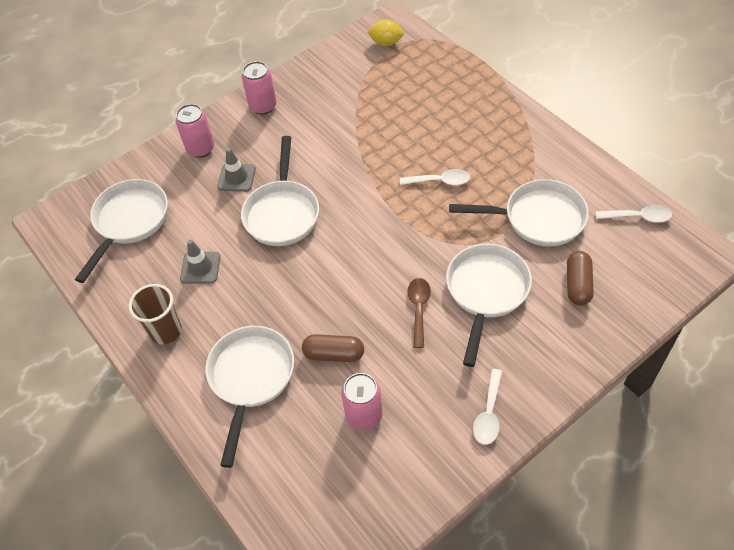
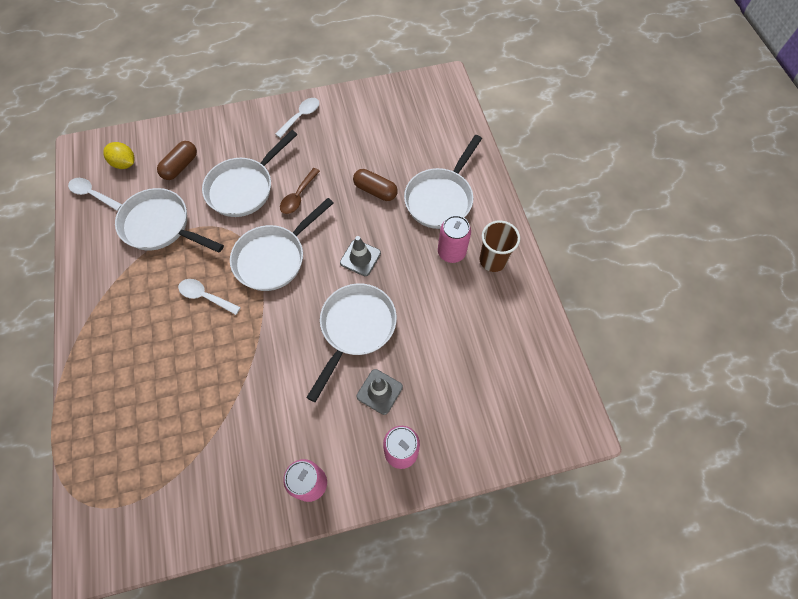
camera: 160 degrees left, 10 degrees up
(129, 222) = (499, 387): white pan -> white pan (274, 258)
(200, 268) = (447, 305): grey traffic cone -> grey traffic cone (360, 258)
(364, 415) = (376, 146): pink can -> pink can (451, 252)
(386, 43) = (121, 518): yellow lemon -> yellow lemon (125, 163)

